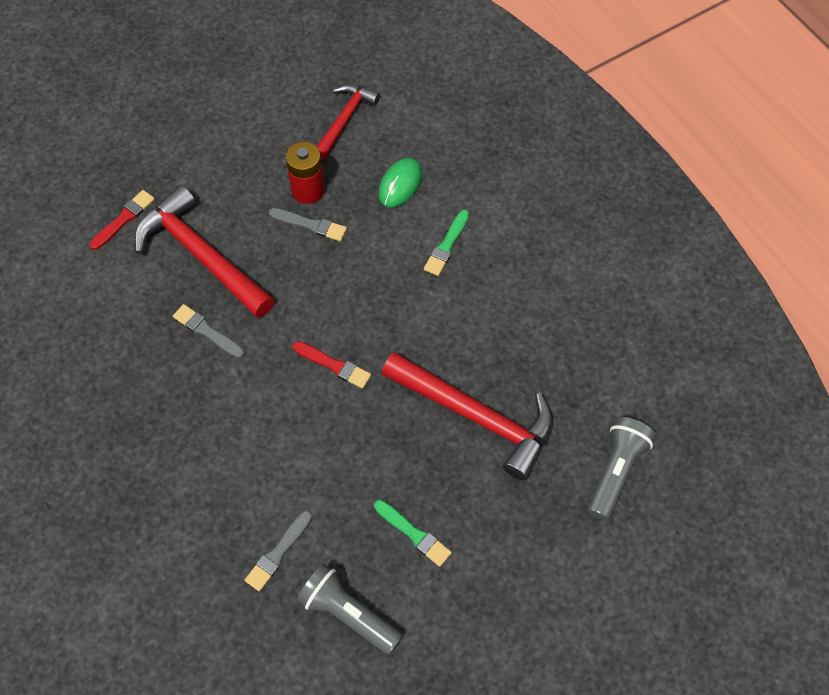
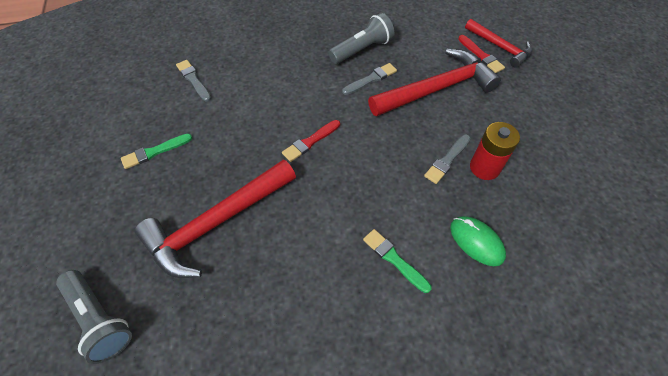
camera: 110 degrees right, 5 degrees down
(345, 120) = (565, 218): red hammer -> red hammer (499, 47)
(348, 613) = (131, 103): grey flashlight -> grey flashlight (362, 49)

